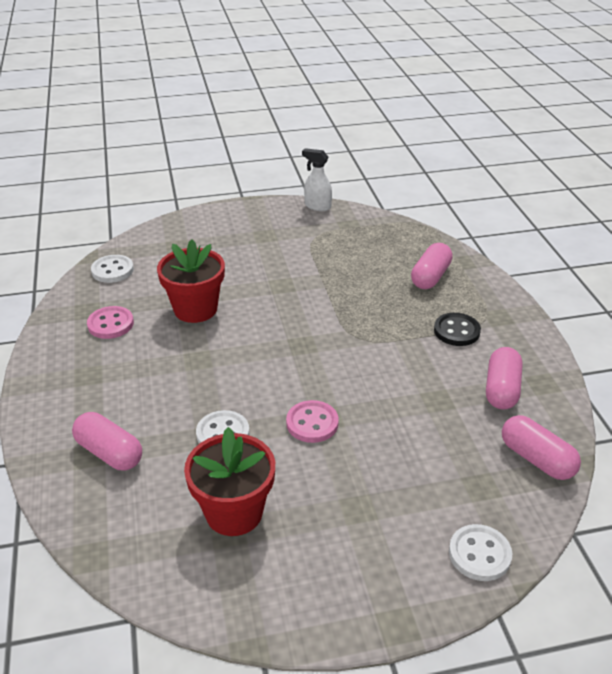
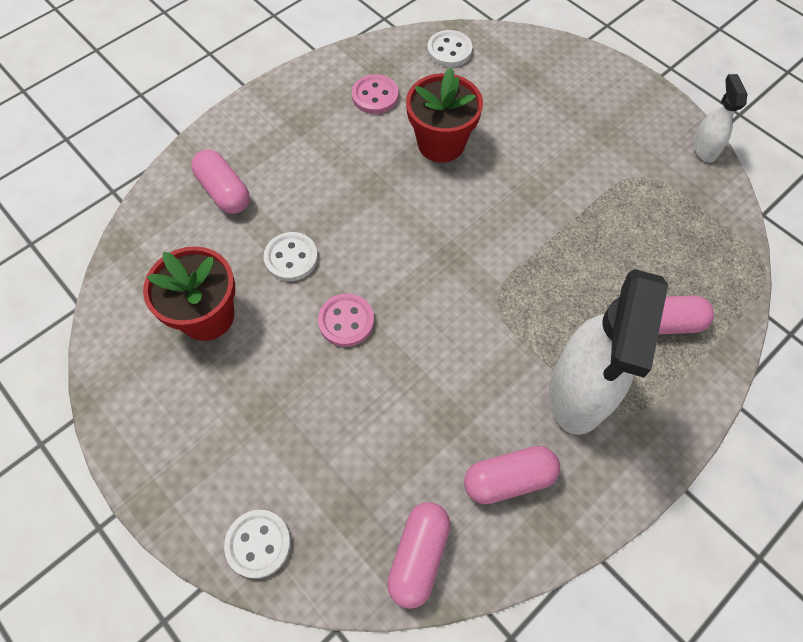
camera: 60 degrees right, 25 degrees up
(109, 453) = (224, 191): pink capsule -> pink capsule turned 45 degrees counterclockwise
(456, 331) = (579, 392): black button -> white spray bottle

